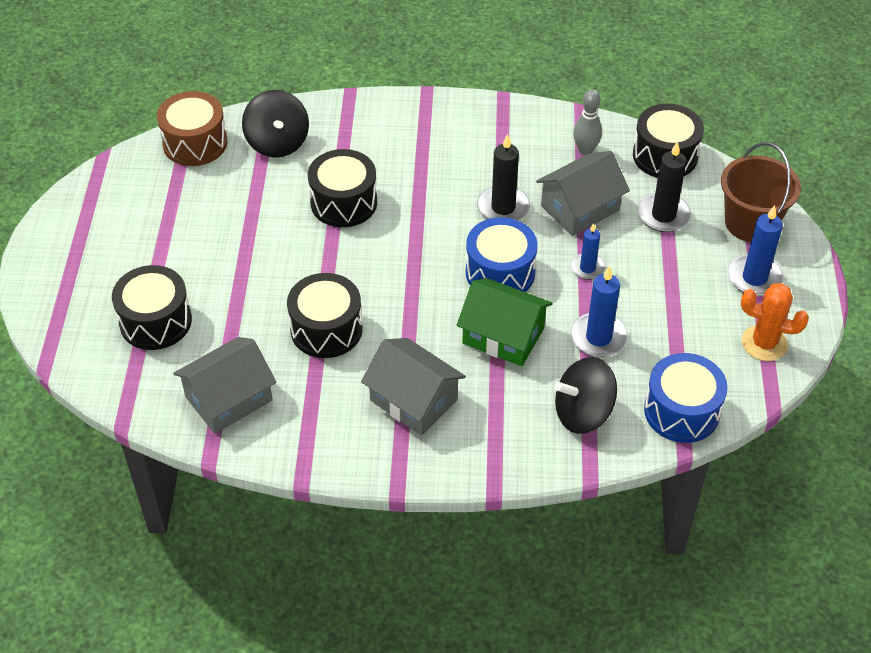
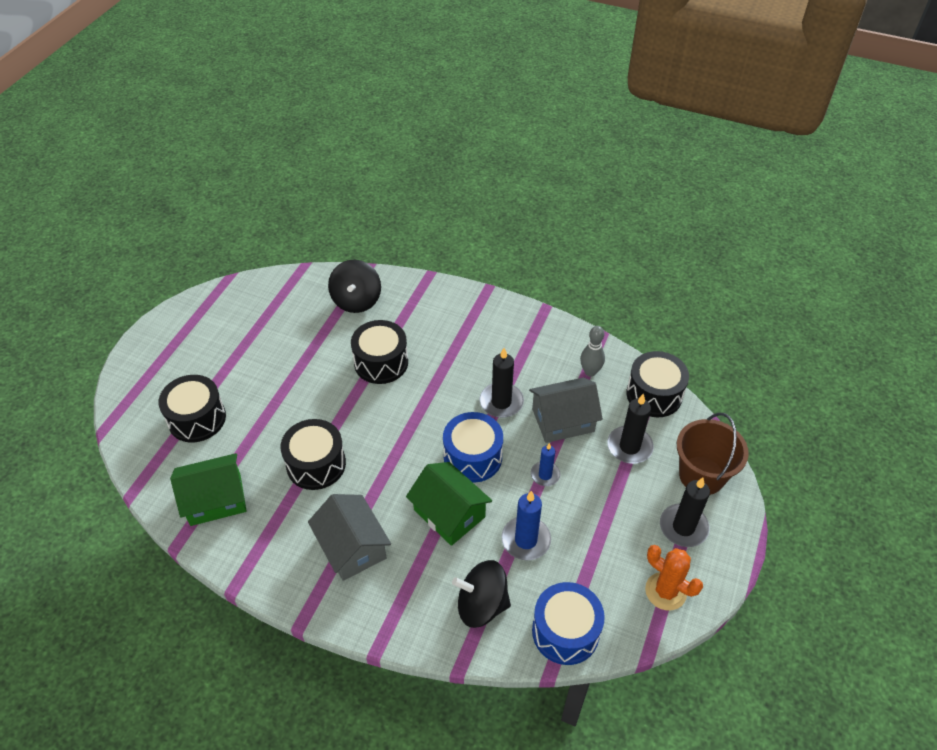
camera: 20 degrees right, 0 degrees up
(195, 143) = (297, 285): brown drum -> none
(228, 398) = (215, 499): grey house -> green house
(754, 278) = (683, 527): blue candle -> black candle

